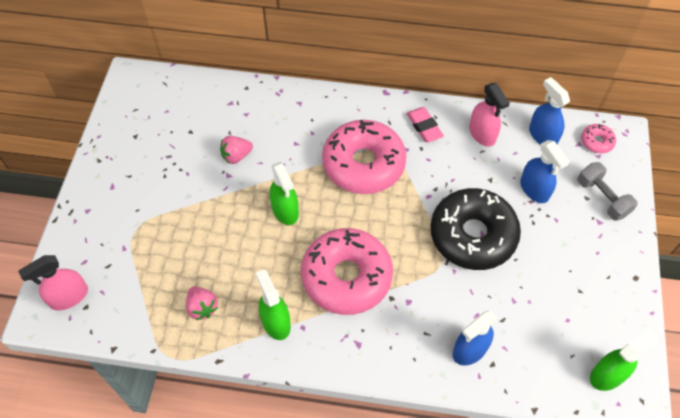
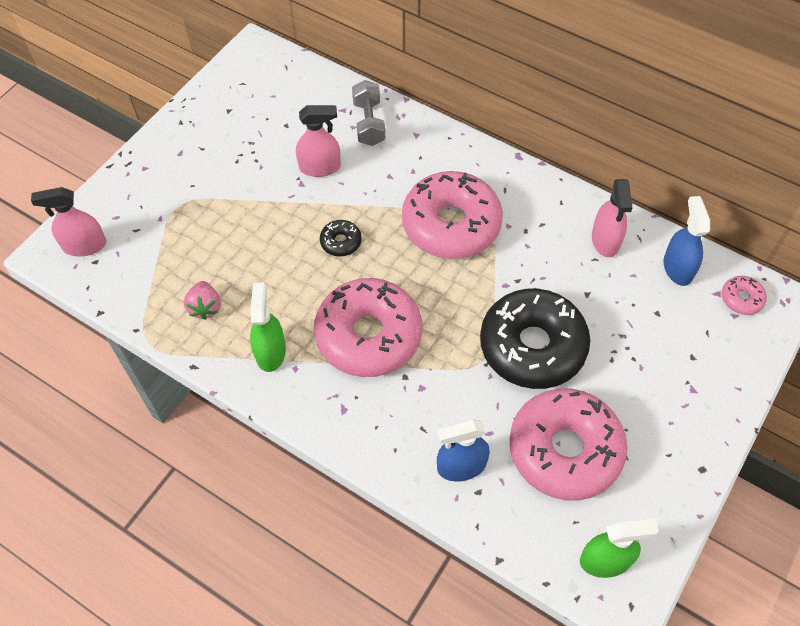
camera: 25 degrees right, 0 degrees up
(236, 156) = (320, 167): pink strawberry -> pink spray bottle
(285, 210) = (341, 242): green spray bottle -> black donut
(424, 127) = (542, 209): pink eraser -> none
(534, 189) = (633, 324): blue spray bottle -> none
(536, 305) = (565, 450): none -> pink donut
(602, 198) = (712, 364): grey dumbbell -> grey dumbbell (369, 123)

